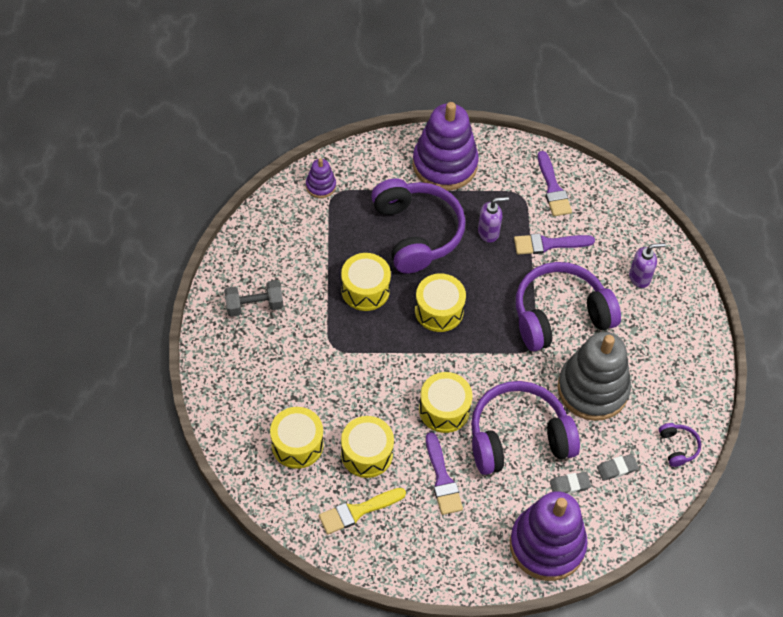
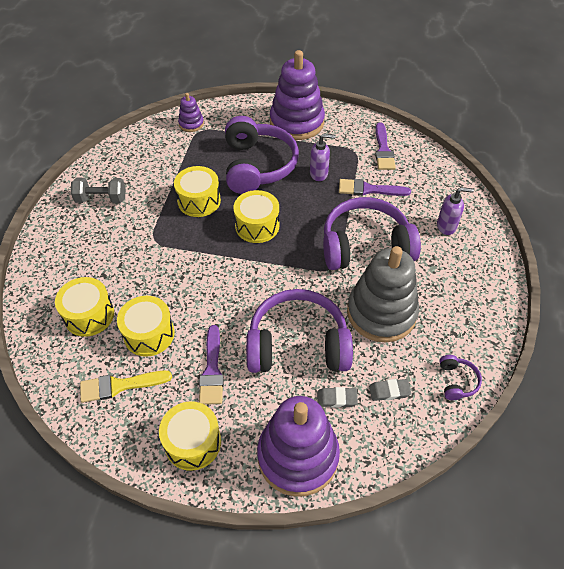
camera: 15 degrees right, 5 degrees down
(444, 409) = (235, 307): yellow drum -> yellow drum (193, 442)

